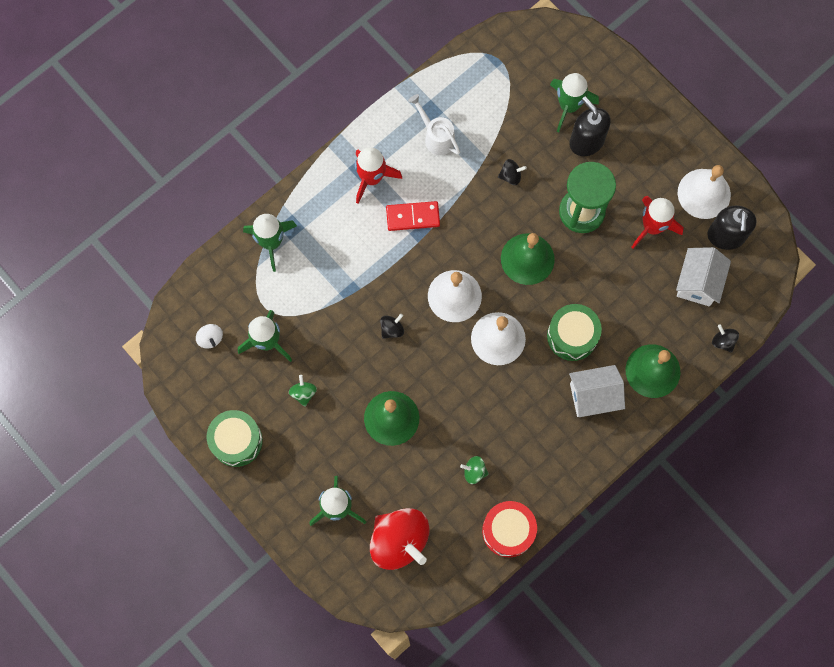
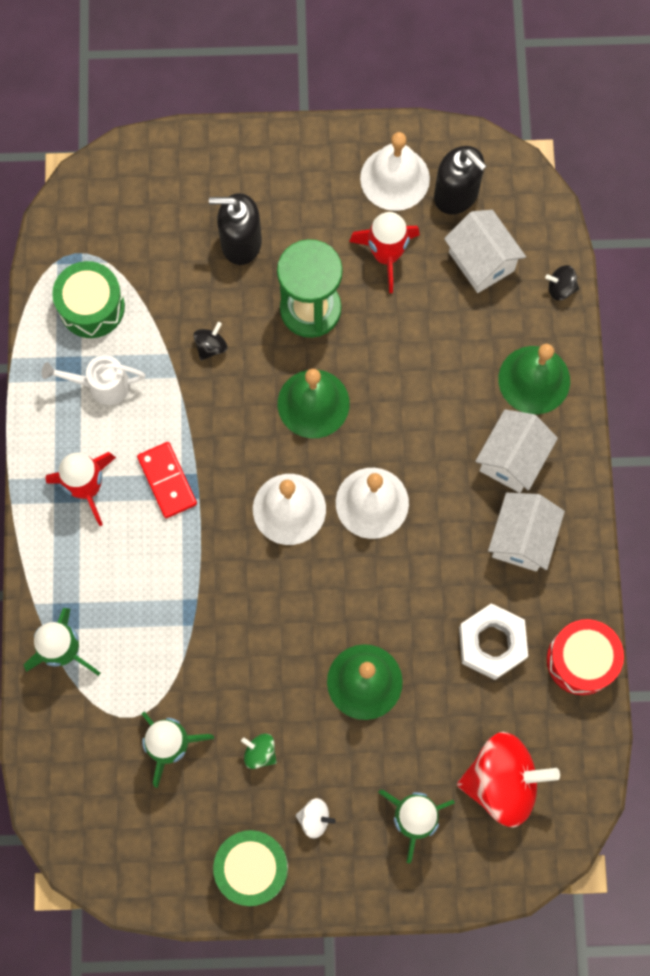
camera: 50 degrees left, 0 degrees up
(210, 338) = (114, 804): white spinning top -> white spinning top (314, 818)
(392, 329) = (270, 602): black spinning top -> none
(413, 217) = (167, 481): red domino -> red domino turned 60 degrees counterclockwise
(474, 471) = (491, 643): green spinning top -> white nut
(550, 439) = (521, 539): none -> white house
(569, 106) = (188, 228): green rocket -> none
(572, 336) = (432, 427): green drum -> green drum (92, 307)

